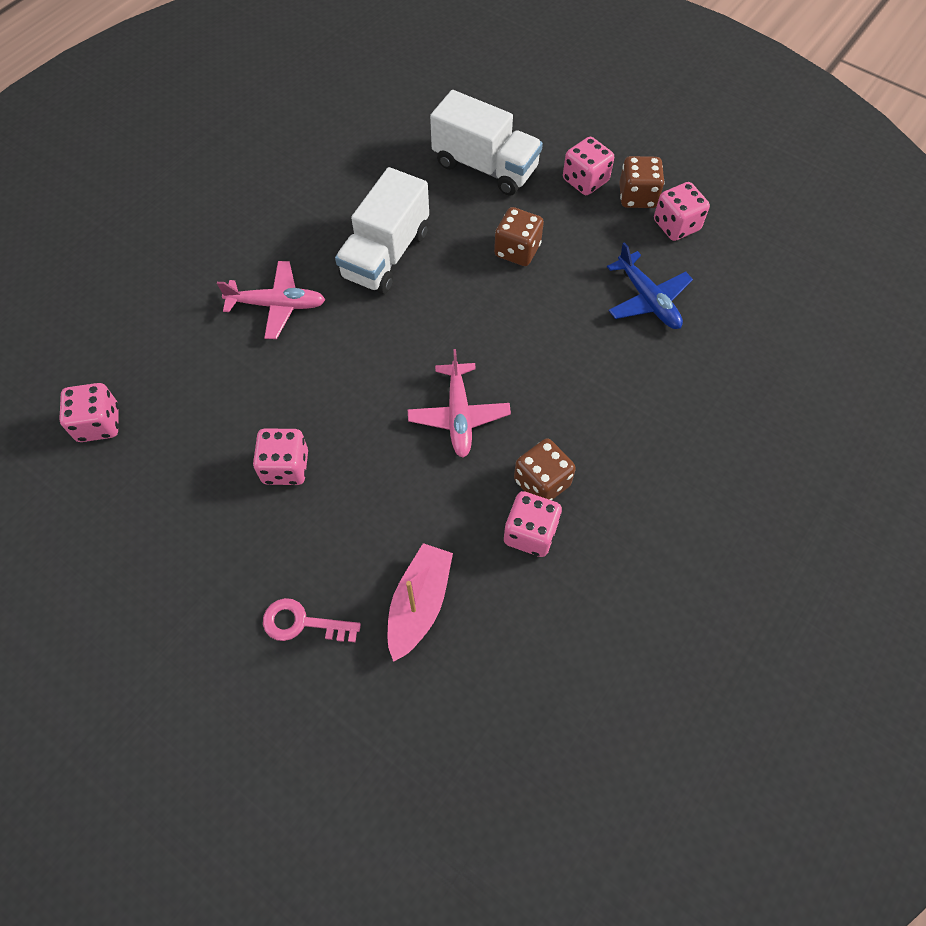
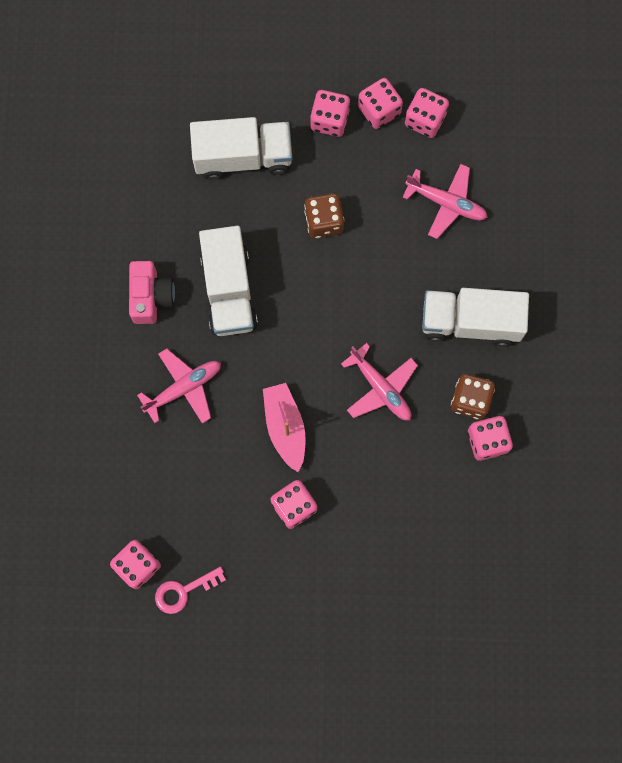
camera: 35 degrees left, 15 degrees up
(302, 623) = (389, 599): pink key -> pink key (183, 591)
(315, 221) = (151, 297): none -> pink camera
(419, 604) = (452, 536): pink boat -> pink boat (285, 427)
(596, 412) = (470, 322): none -> white truck
(637, 196) = (379, 110): brown dice -> pink dice
(648, 300) = (446, 203): blue plane -> pink plane

